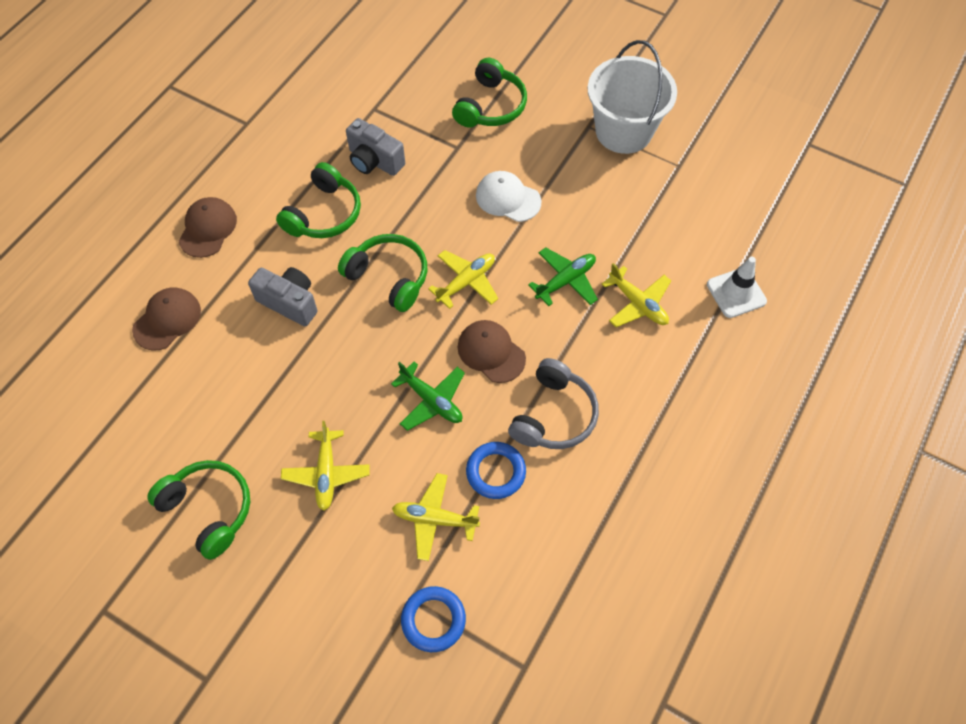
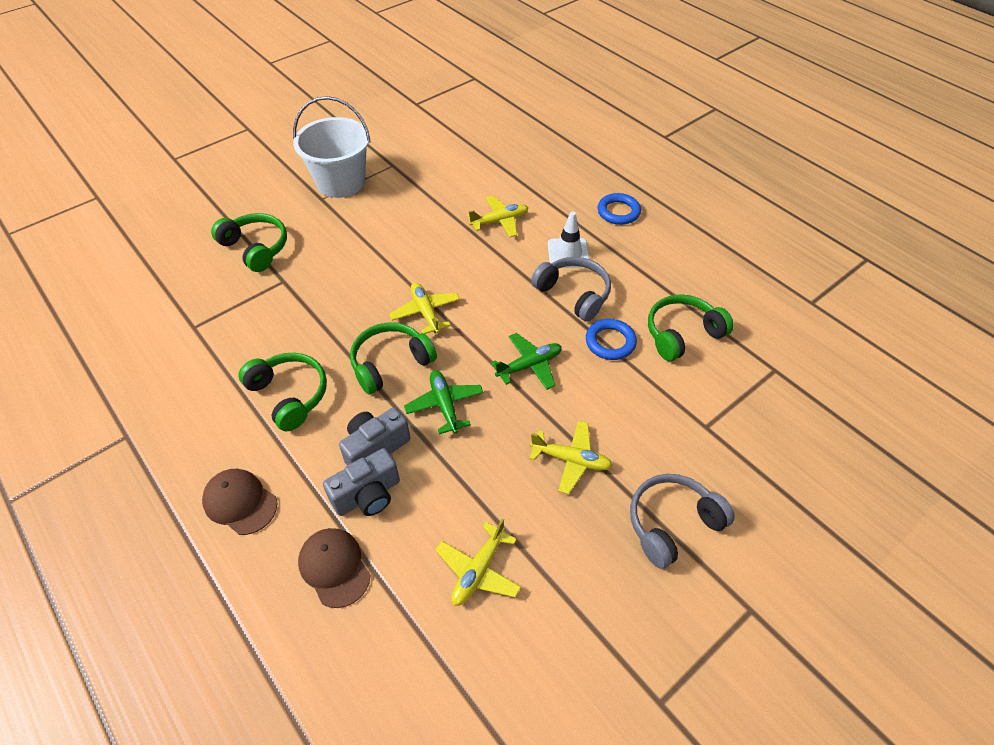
camera: 70 degrees left, 10 degrees down
(209, 509) = (576, 570): green headphones -> green headphones (682, 334)
(280, 586) = (672, 523): none -> grey headphones
(374, 161) = (255, 341): grey camera -> grey camera (368, 495)
(433, 620) = (726, 416): blue ring -> blue ring (618, 212)
(435, 519) = (639, 392): yellow plane -> yellow plane (478, 570)
(491, 352) = (501, 315): brown cap -> none
(508, 198) = (359, 264): white cap -> none
(565, 281) = (458, 253): green plane -> green plane (445, 405)
(736, 293) = (516, 172): white traffic cone -> white traffic cone (568, 253)

